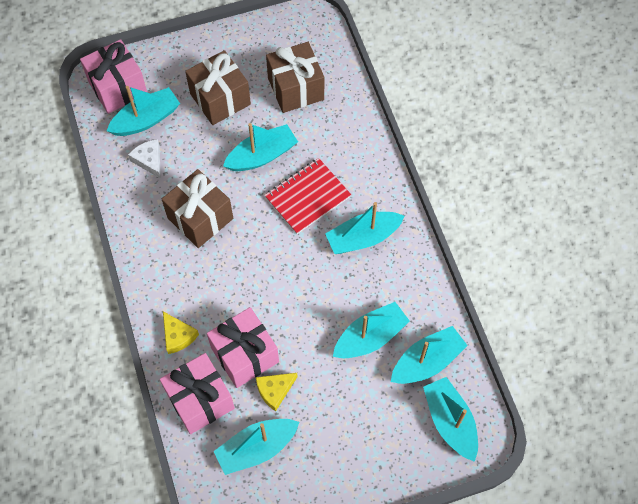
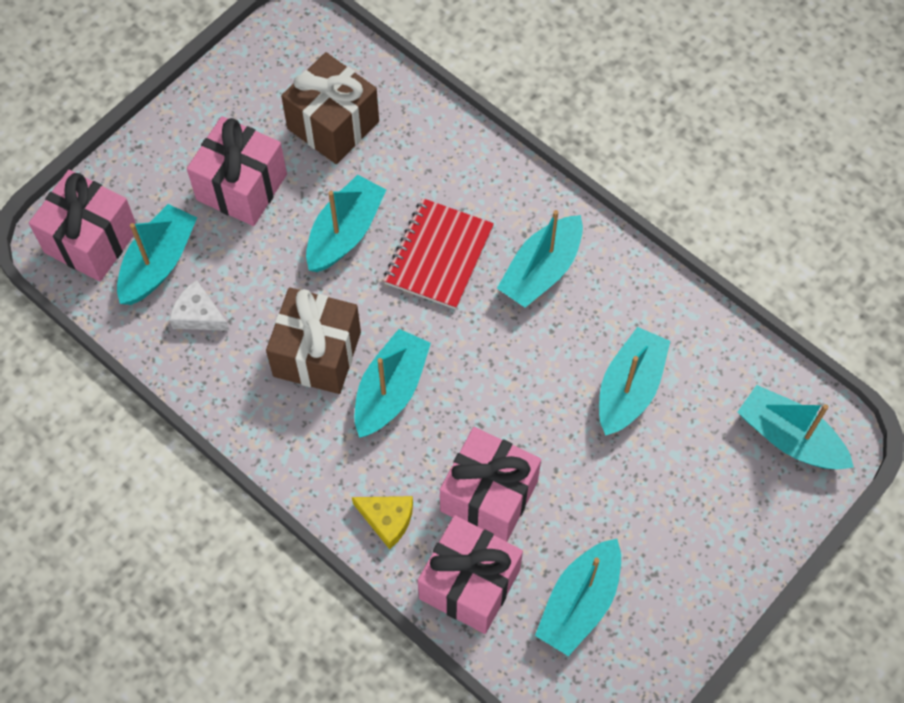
camera: 30 degrees left, 0 degrees up
(220, 99) = (241, 187): brown gift -> pink gift
(274, 390) = (555, 519): yellow cheese -> none
(427, 361) = (716, 381): turquoise boat -> turquoise boat (391, 390)

